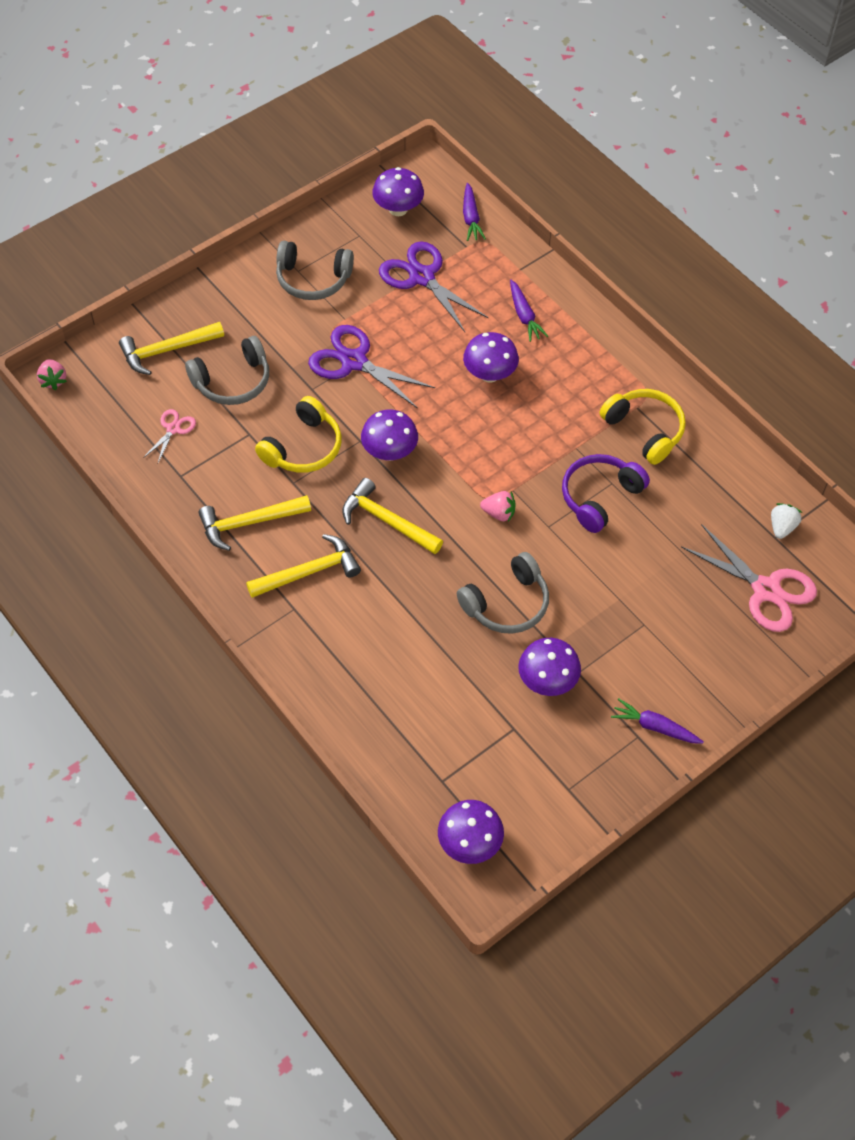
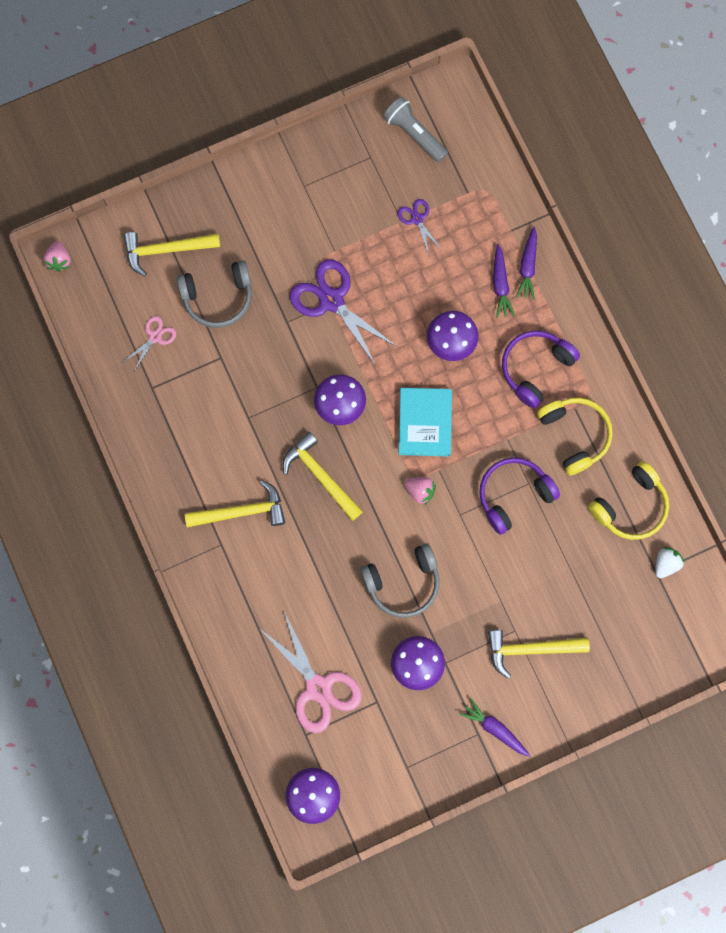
camera: 15 degrees right, 20 degrees up
(249, 523) = (201, 450): yellow hammer -> yellow hammer (531, 649)
(303, 447) = (265, 383): yellow headphones -> yellow headphones (630, 506)
(313, 279) = (315, 199): grey headphones -> none
(398, 209) = (414, 134): purple mushroom -> grey flashlight
(422, 277) = (417, 219): purple scissors -> purple scissors, size x0.51
(471, 218) = (481, 159): purple carrot -> purple carrot (527, 266)
(484, 450) = (425, 423): none -> turquoise book
(584, 380) = (535, 368): none -> purple headphones
(766, 590) = (631, 622): pink scissors -> pink scissors (318, 688)

